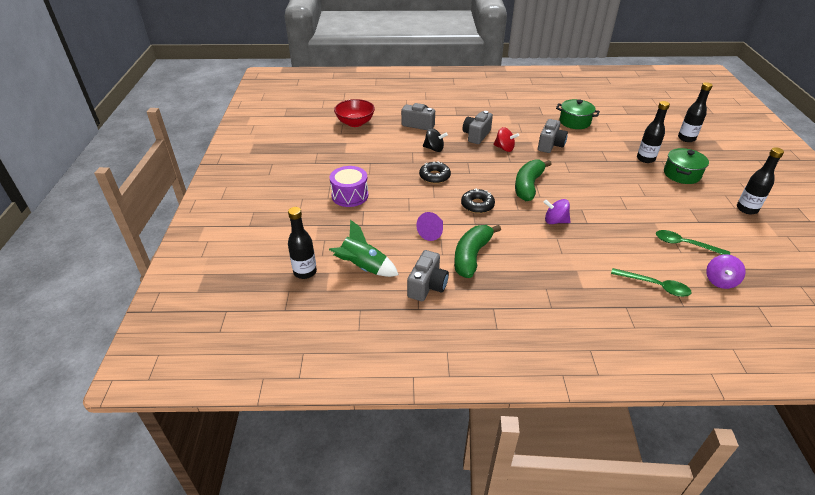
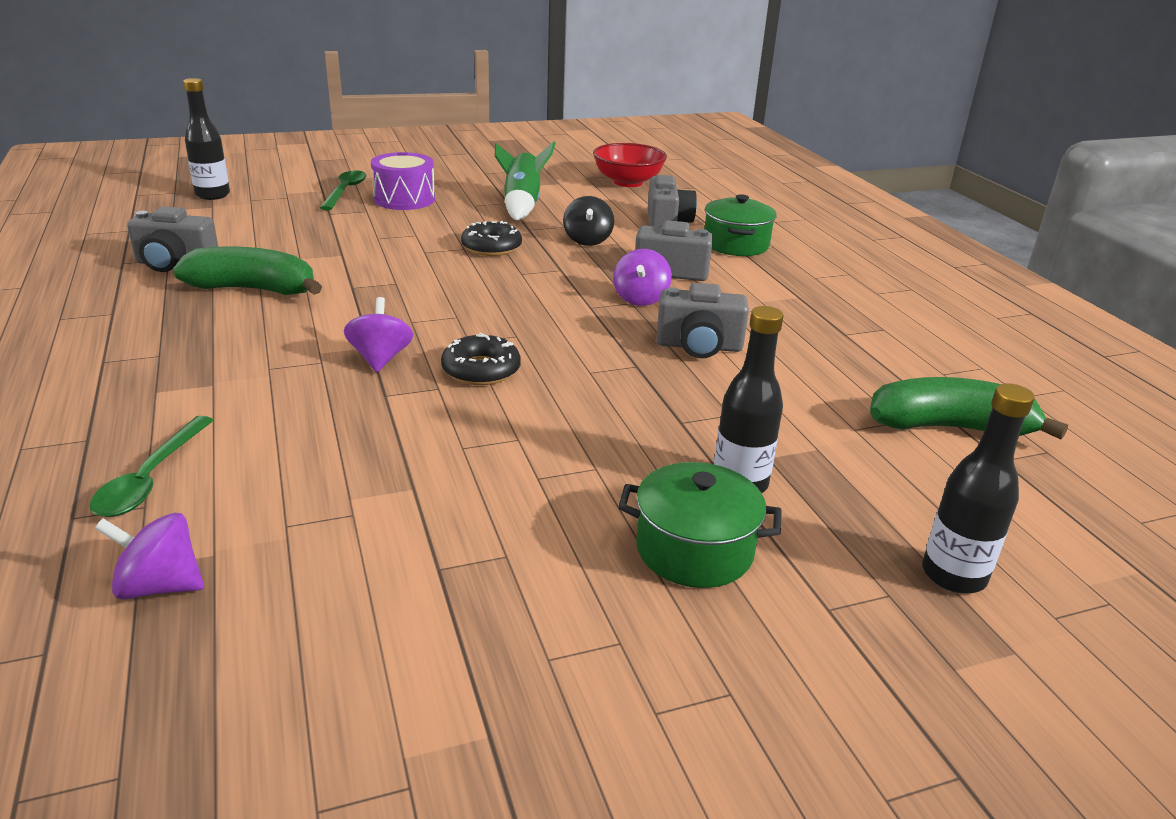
camera: 70 degrees right, 10 degrees down
(363, 267) = (222, 223): green rocket -> green rocket (522, 206)
(432, 232) = (317, 257): purple cone -> none
(477, 205) = (412, 285): black donut -> black donut (481, 370)
(504, 148) = (640, 299): red spinning top -> purple spinning top
(528, 186) = (503, 328): green banana -> green banana (950, 427)
(574, 122) = (849, 375): green pot -> green pot (736, 244)
(685, 244) = (320, 534): green spoon -> green spoon (345, 191)
(746, 209) = (550, 688): black bottle -> none

